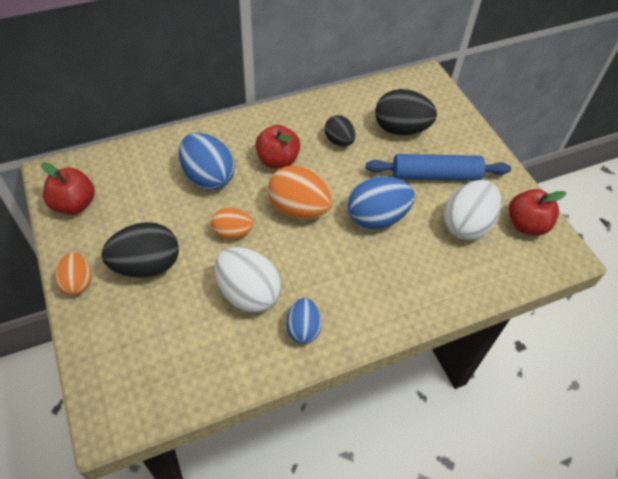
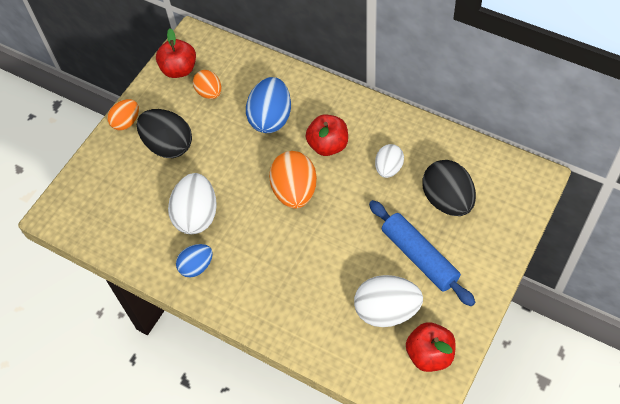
camera: 60 degrees right, 5 degrees up
(233, 232) = (237, 169): orange egg -> orange egg (209, 93)
(339, 141) = (388, 168): black egg -> white egg
(377, 218) = (334, 245): blue egg -> none

